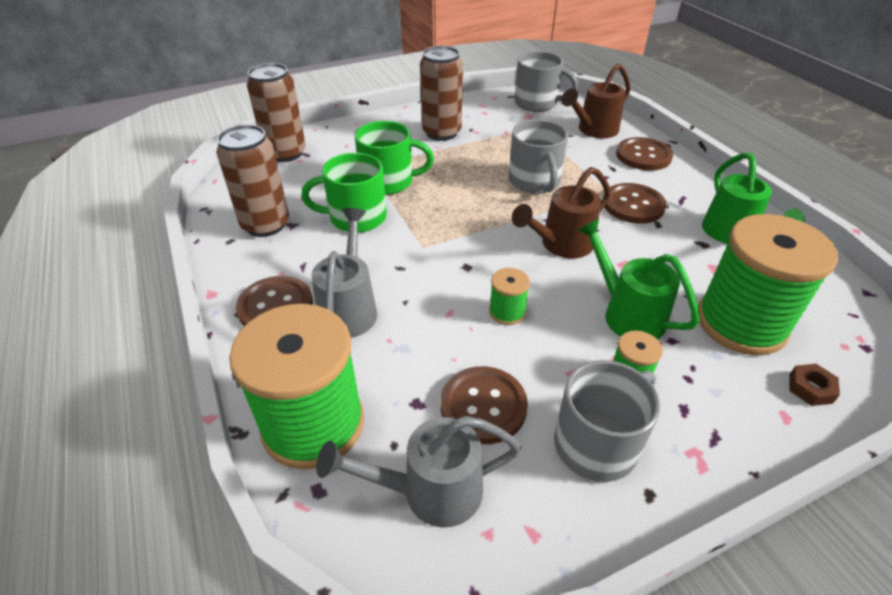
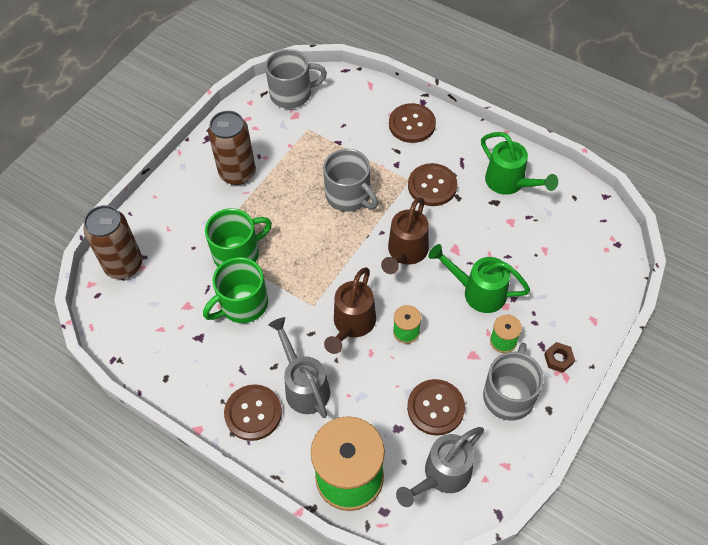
camera: 30 degrees left, 15 degrees up
(265, 225) = (179, 348): brown can -> none
(594, 130) = (358, 109): brown watering can -> brown watering can (352, 324)
(741, 323) = (545, 263): green spool -> none
(810, 388) = (599, 293): brown nut -> brown nut (558, 359)

